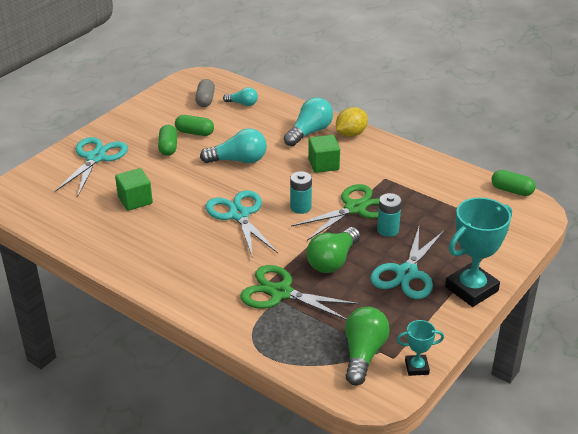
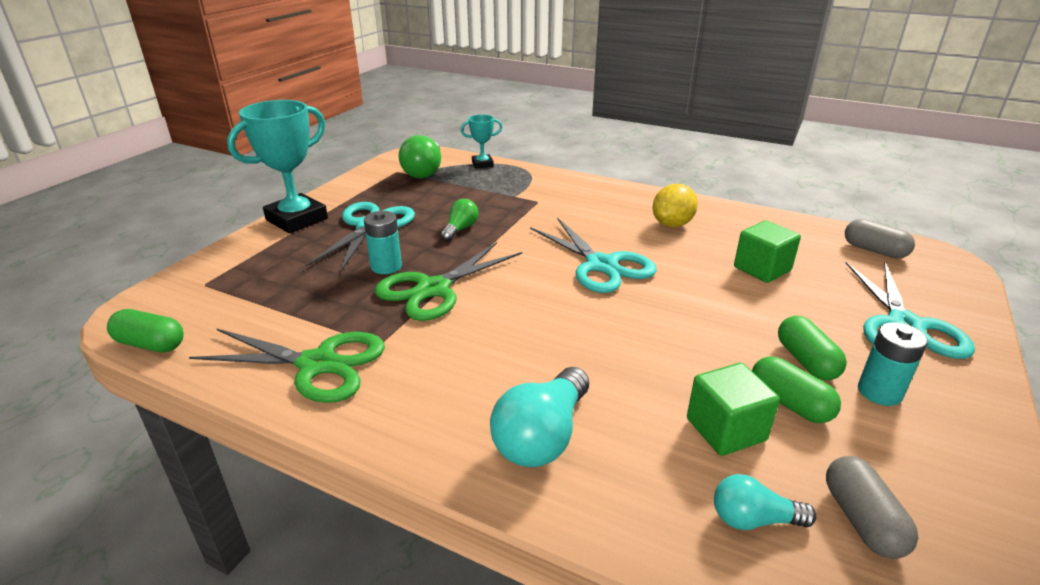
camera: 170 degrees right, 5 degrees down
(43, 206) = (874, 250): none -> grey capsule
(194, 132) = (789, 403): green capsule -> green capsule turned 45 degrees clockwise
(238, 160) = (656, 349): turquoise light bulb -> none
(281, 293) = (513, 200): green scissors -> green scissors (317, 364)
(300, 207) = (516, 283): turquoise battery -> turquoise battery (879, 392)
(323, 164) = (495, 358): green cube -> green cube (726, 429)
(333, 261) = (460, 229): green light bulb -> green light bulb, size x0.59
(351, 134) = (445, 443): yellow lemon -> yellow lemon (672, 224)
(416, 367) = (376, 168): turquoise trophy -> turquoise trophy (482, 164)

